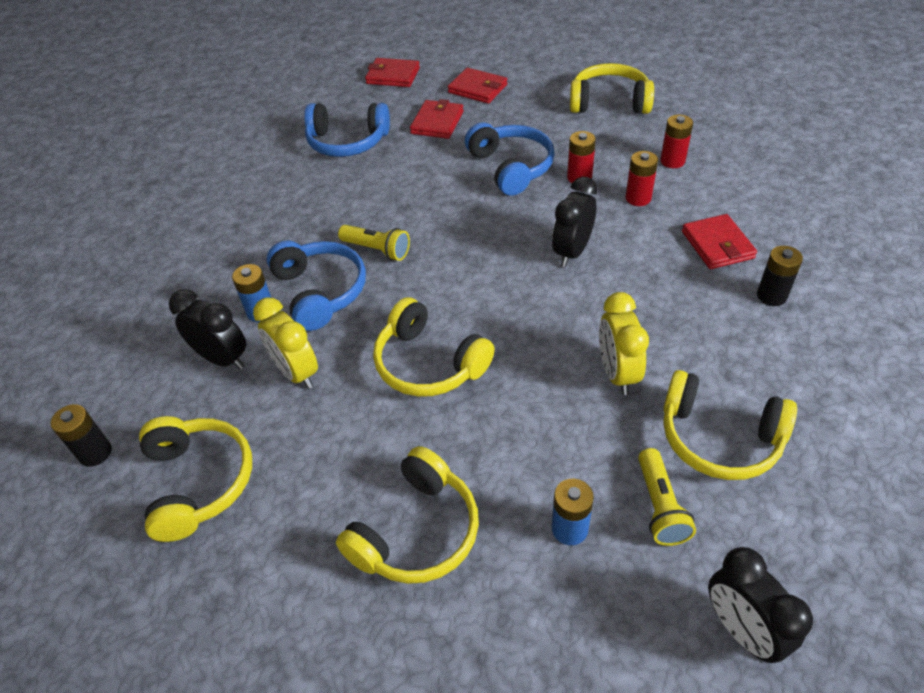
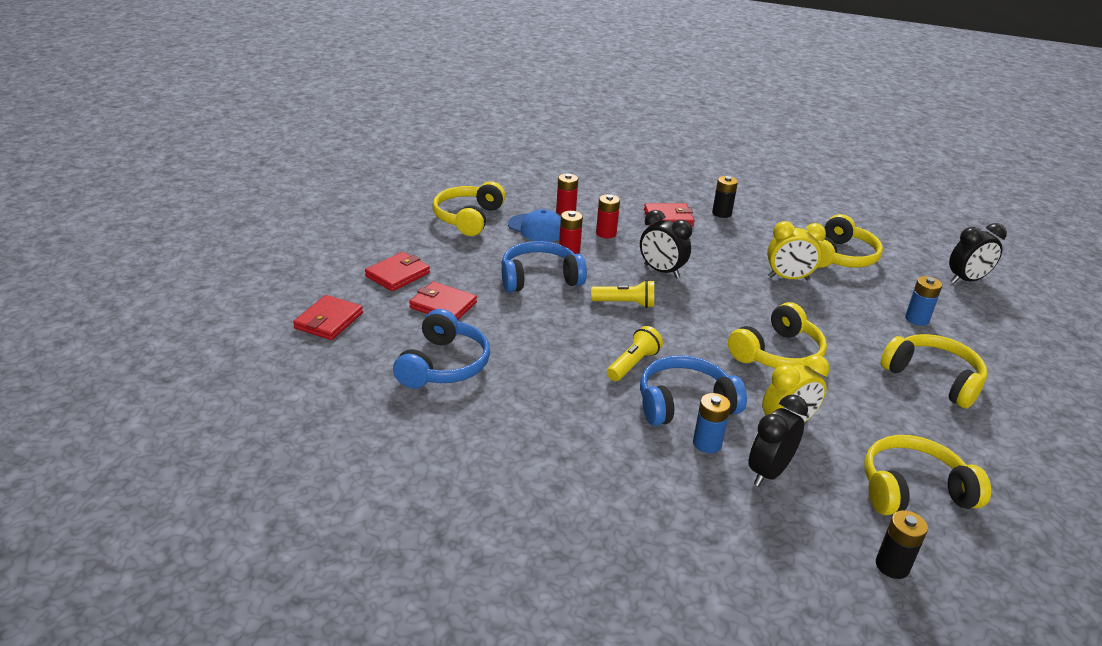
camera: 85 degrees left, 15 degrees down
(617, 148) = (536, 228): none -> blue cap
(660, 506) = (894, 286): yellow flashlight -> yellow flashlight (625, 304)

